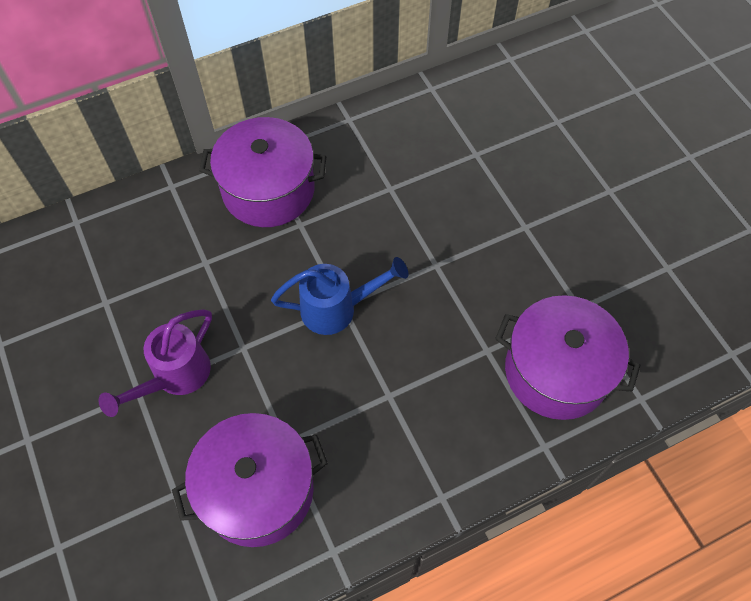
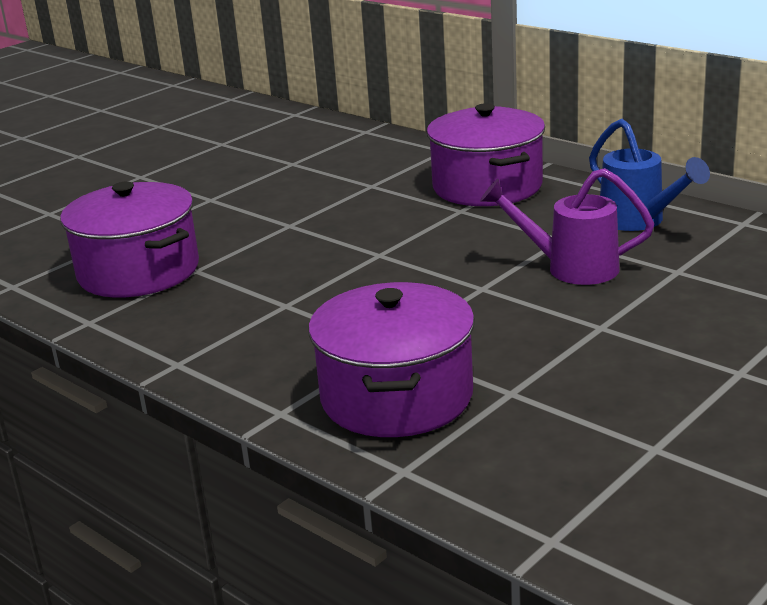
camera: 70 degrees right, 35 degrees down
(175, 376) = (237, 208): purple watering can -> purple watering can (571, 268)
(337, 309) = (372, 253): blue watering can -> blue watering can (638, 221)

